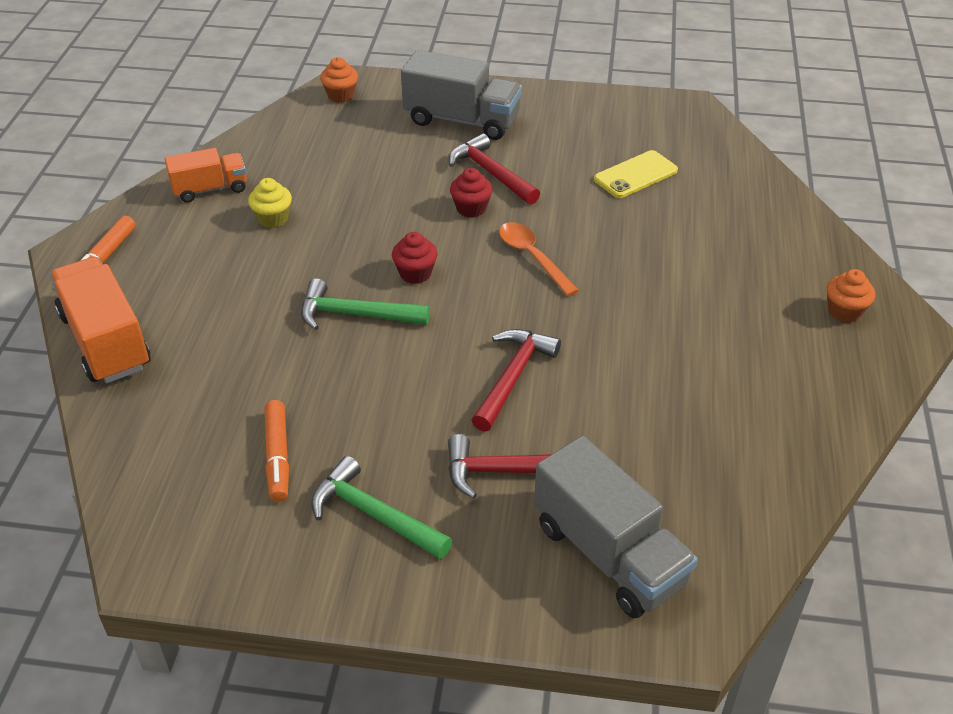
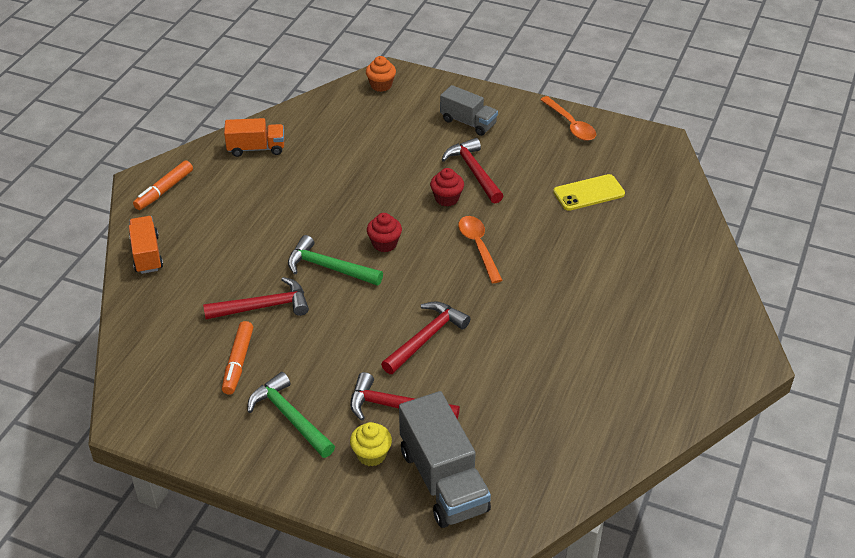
camera: 15 degrees right, 0 degrees up
(106, 341) = (147, 254): orange truck -> orange truck, size x0.61
(273, 218) = (294, 180): yellow cupcake -> yellow cupcake (371, 455)
(287, 378) = (263, 307): none -> red hammer
(462, 120) = (468, 122): grey truck -> grey truck, size x0.61
(582, 105) = (571, 125): none -> orange spoon
(844, 311) = (706, 337): orange cupcake -> none

